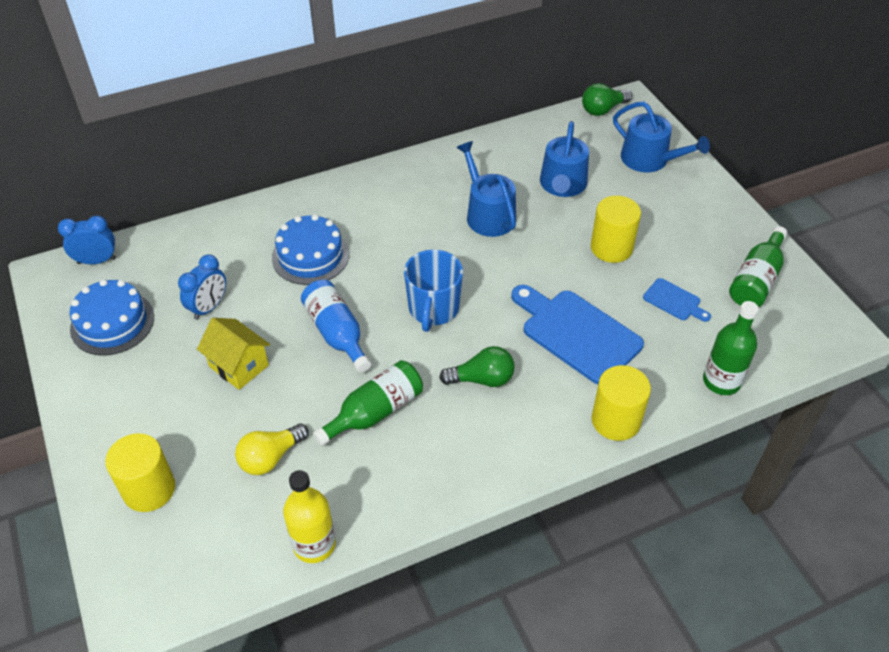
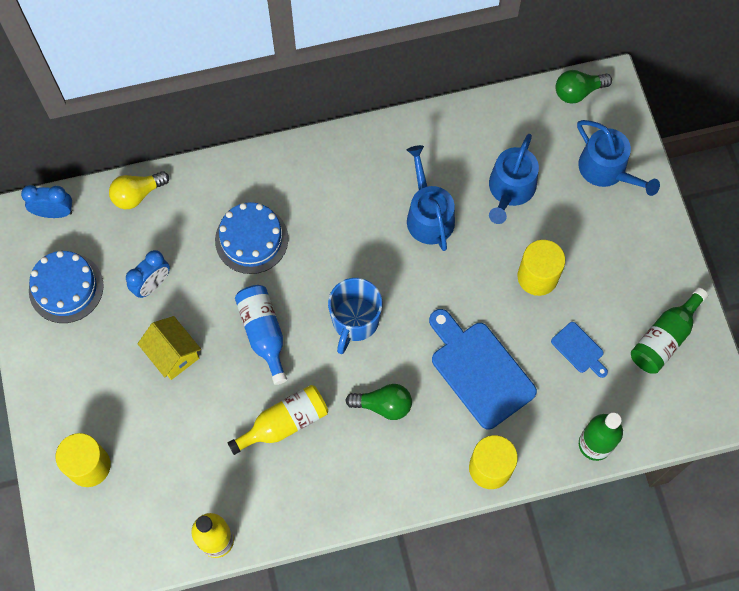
camera: 10 degrees right, 20 degrees up
(270, 457) = (190, 453): yellow light bulb -> yellow light bulb (137, 194)
(375, 412) = (284, 423): green bottle -> yellow bottle

